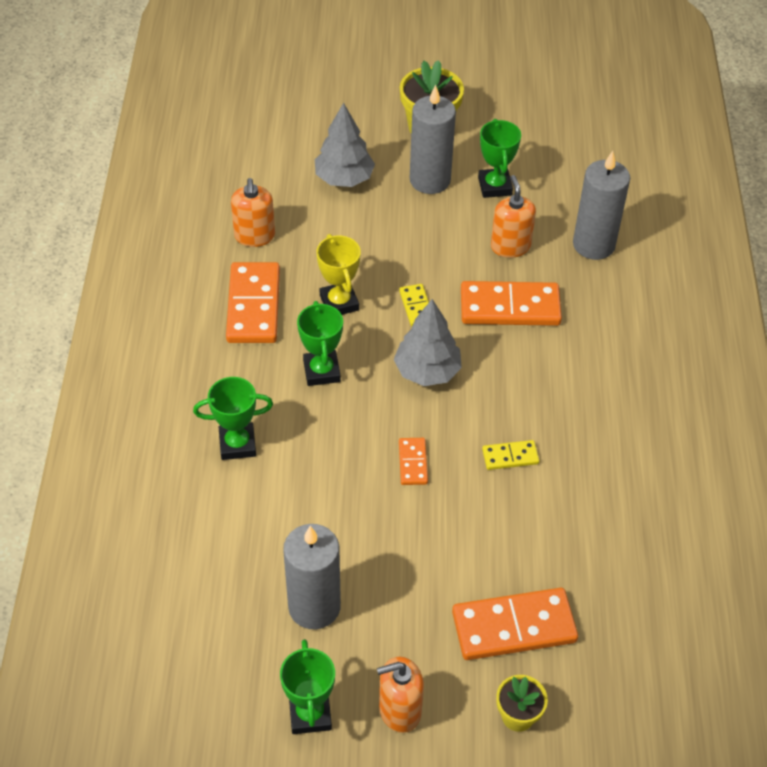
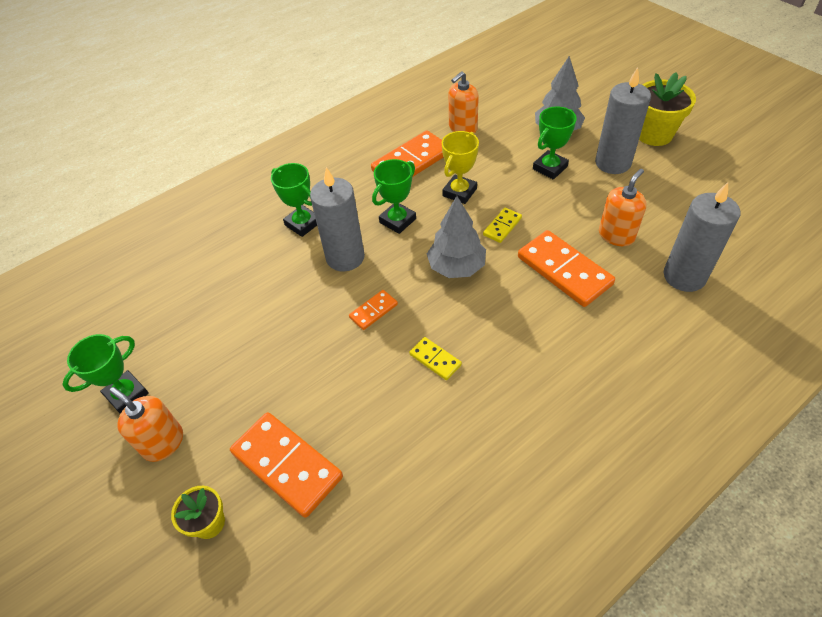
camera: 55 degrees right, 0 degrees up
(314, 607) = (212, 340): grey candle -> grey candle (345, 257)
(495, 186) = (655, 193): green trophy -> green trophy (550, 168)

